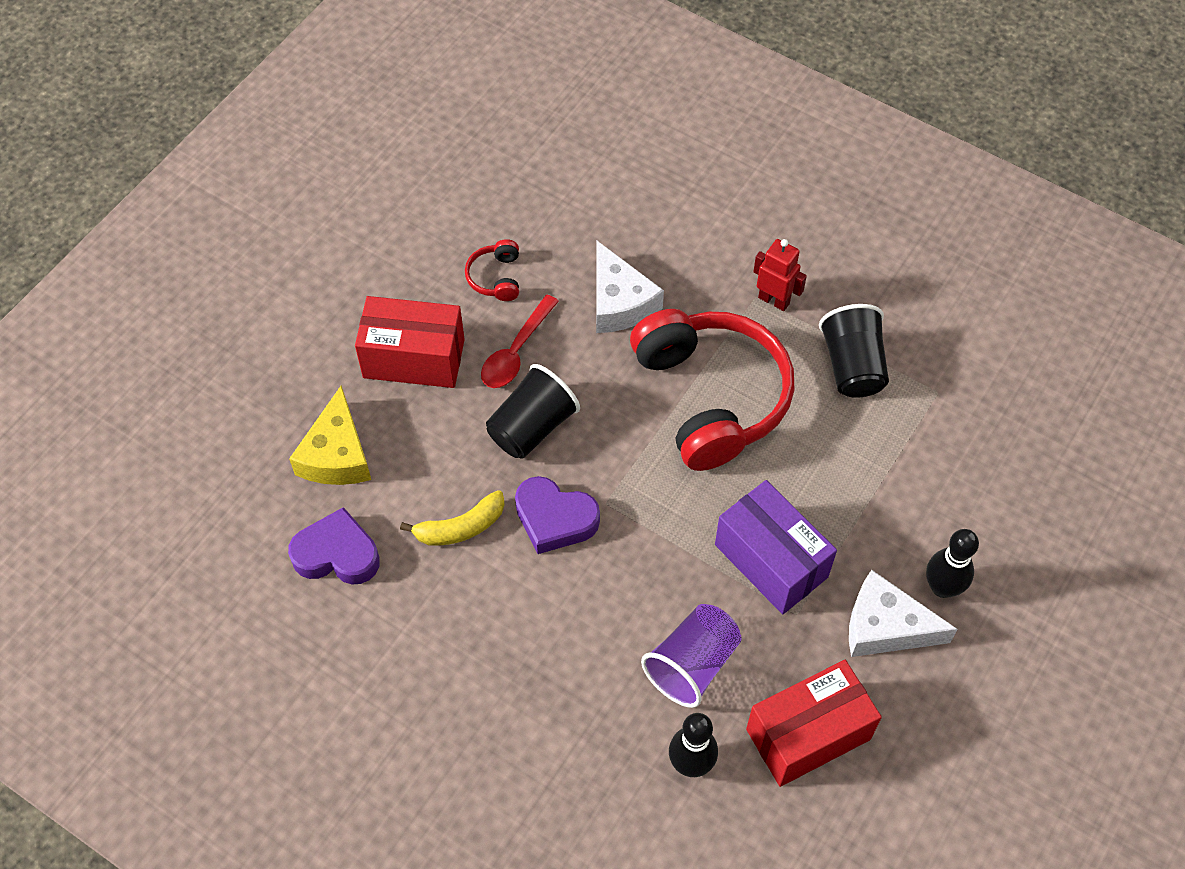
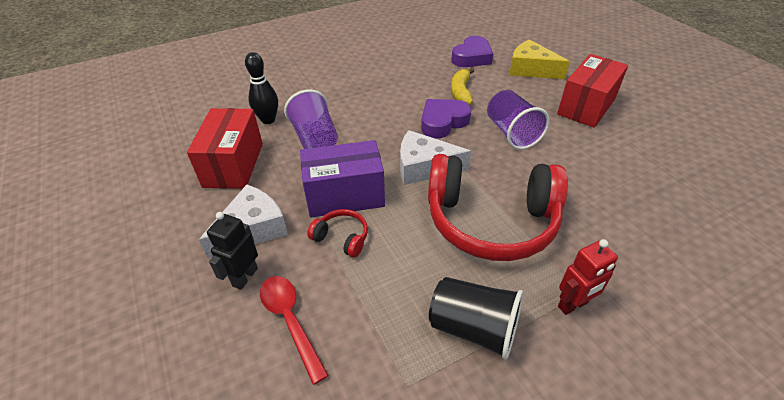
camera: 120 degrees right, 15 degrees down
(496, 277) = (646, 155): red headphones -> red headphones (341, 238)
(516, 351) = (575, 144): red spoon -> red spoon (290, 321)
(532, 427) = (511, 133): black cup -> purple cup
(619, 302) = (603, 206): white cheese -> white cheese (424, 167)
(942, 587) = (245, 277): black bowling pin -> black robot

